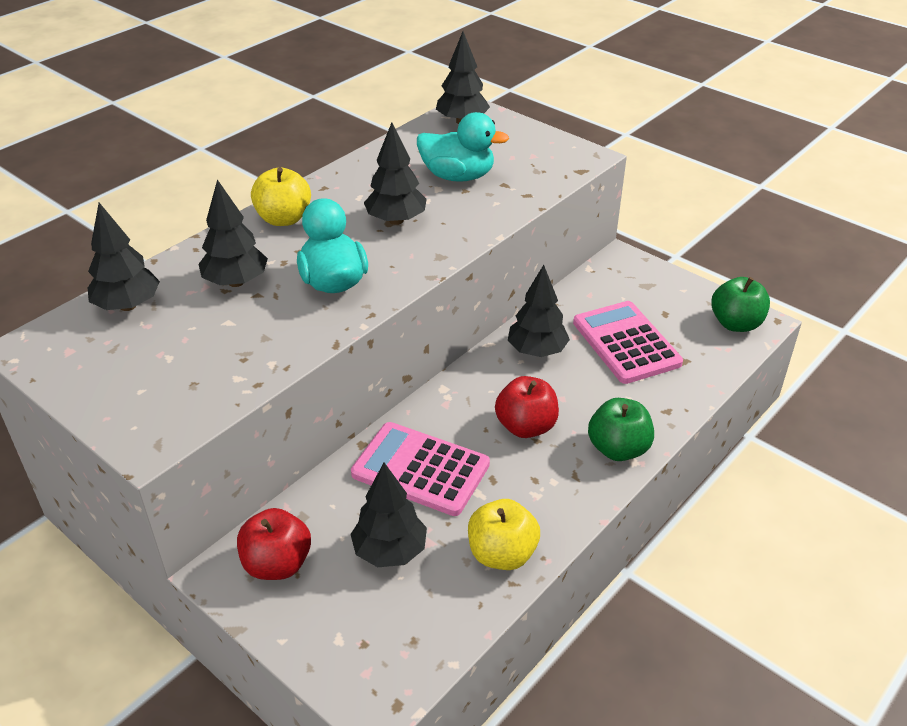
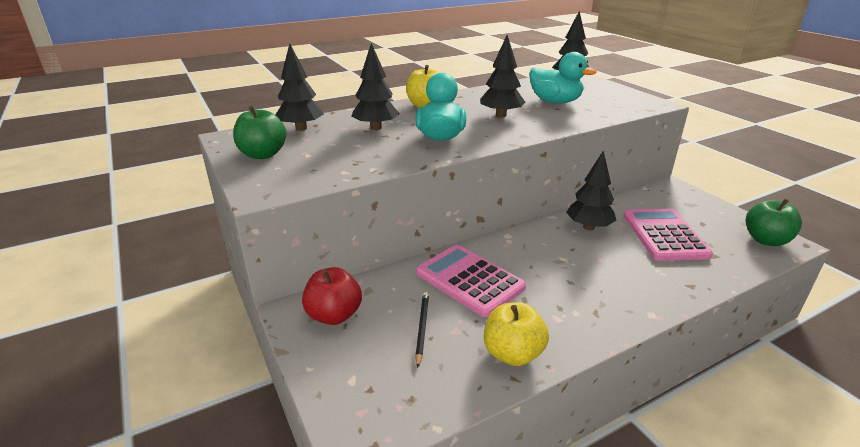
camera: 20 degrees right, 10 degrees down
(390, 551) = (422, 328): black tree -> black pencil
(526, 426) = (564, 271): red apple -> none
(618, 449) = (639, 302): green apple -> green apple (263, 154)

